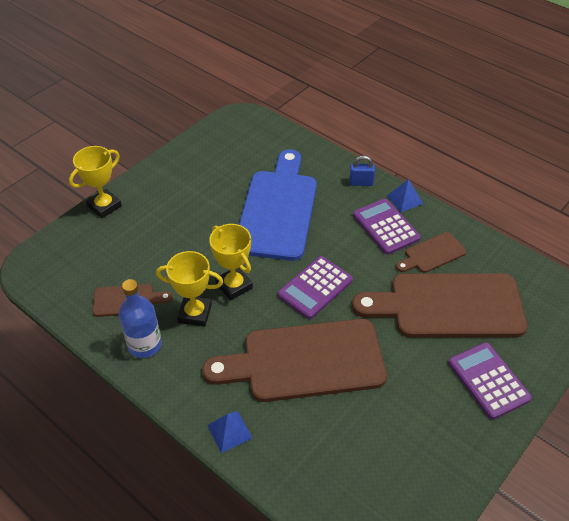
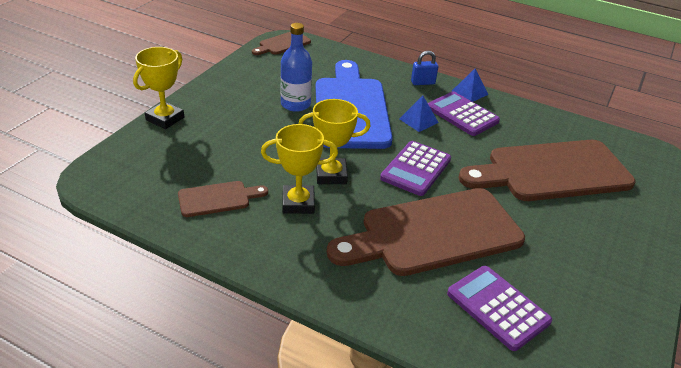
camera: 15 degrees left, 10 degrees down
(145, 345) = (252, 237): blue bottle -> blue bottle (295, 104)
(229, 431) = (379, 309): blue pyramid -> blue pyramid (418, 120)
(234, 286) = (331, 175): yellow trophy -> yellow trophy turned 45 degrees counterclockwise
(432, 254) = (516, 132): brown cutting board -> brown cutting board (282, 44)
(488, 380) = (621, 229): purple calculator -> purple calculator (498, 307)

